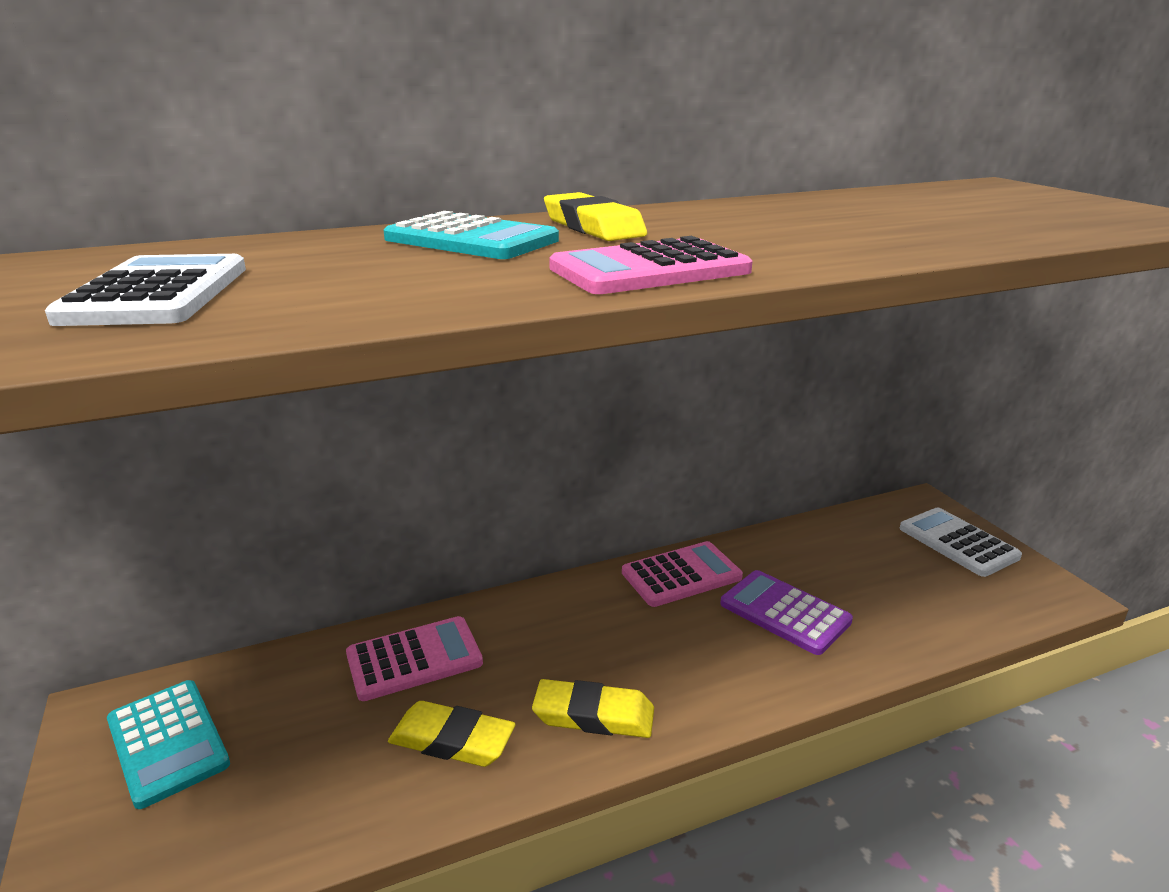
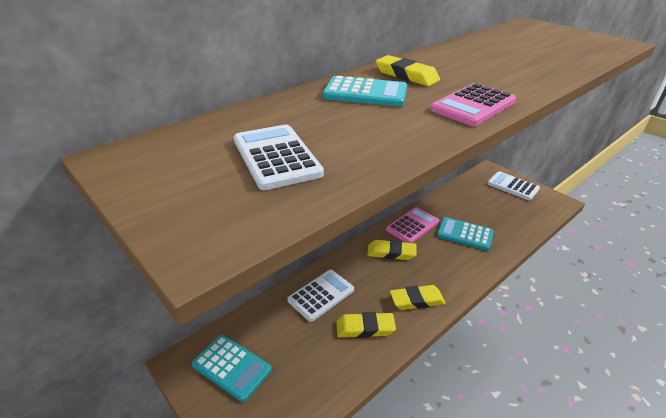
camera: 20 degrees left, 10 degrees up
(414, 659) = (321, 295): pink calculator -> white calculator
(603, 614) = (391, 253): none -> yellow eraser
(784, 613) = (464, 234): purple calculator -> turquoise calculator

